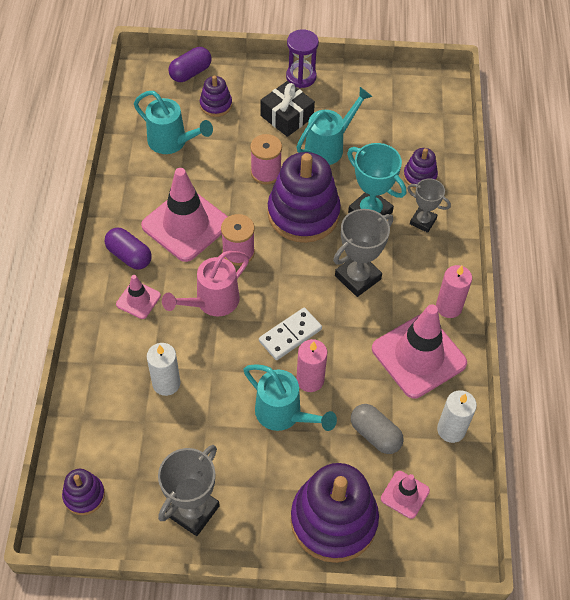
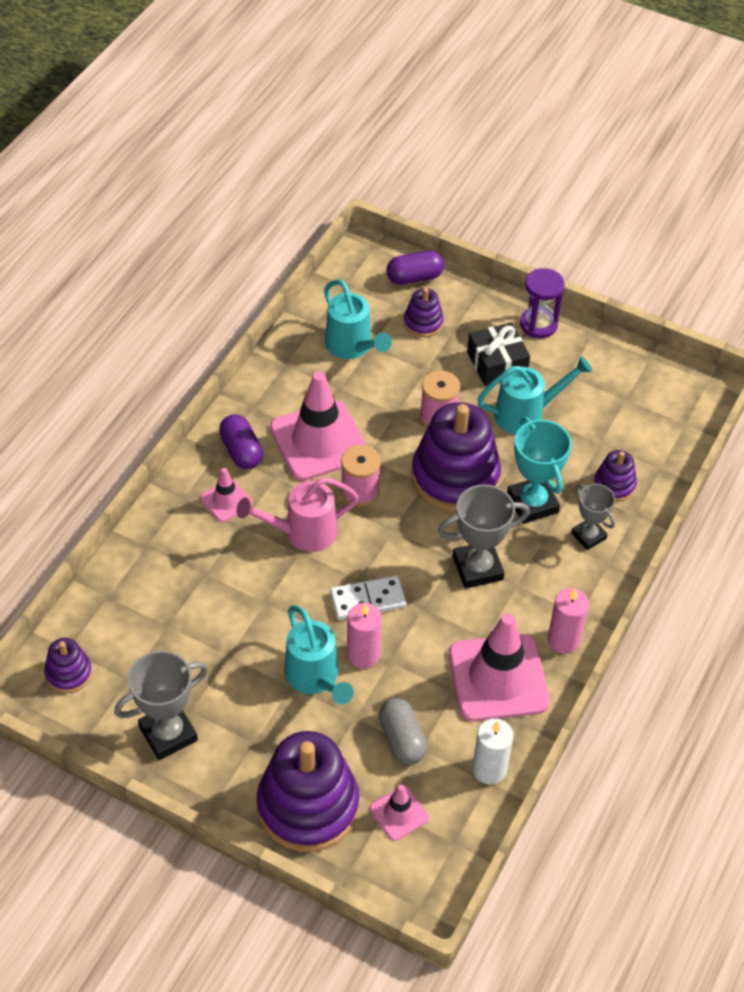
camera: 25 degrees right, 5 degrees down
(166, 383) = (209, 597): white candle -> none

